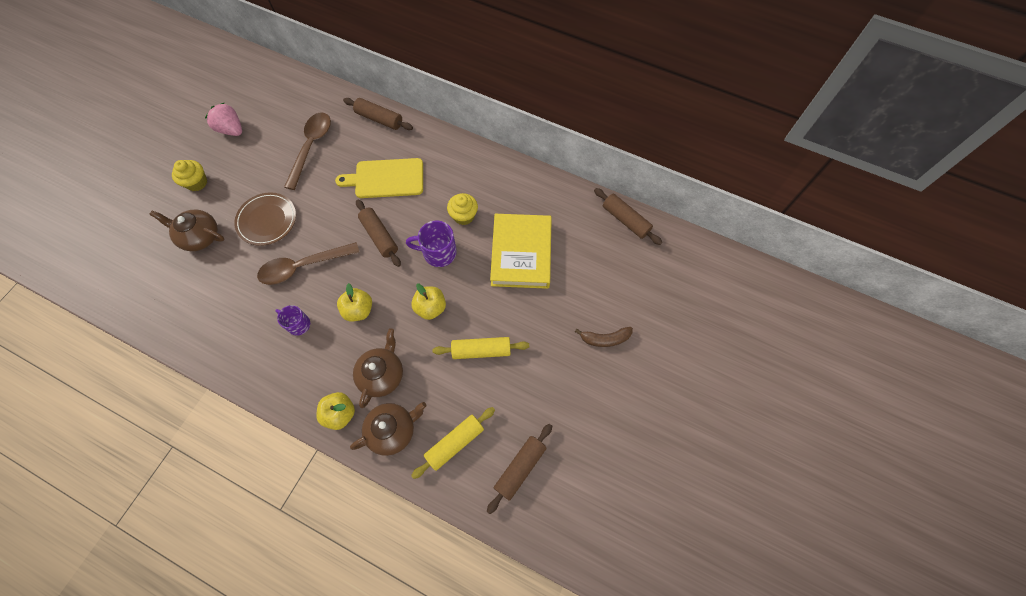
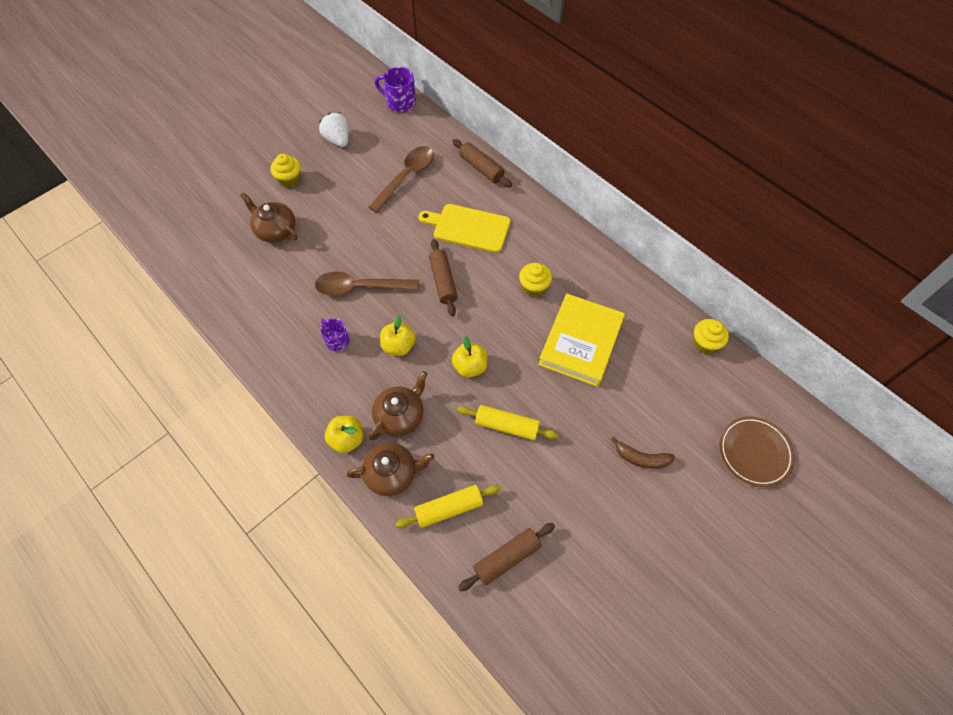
camera: 20 degrees right, 5 degrees down
(231, 129) = (338, 140): pink strawberry -> white strawberry
(267, 220) = (341, 233): brown plate -> brown plate (754, 452)
(438, 252) = (496, 315): purple mug -> purple mug (400, 102)
(625, 220) = (705, 343): brown rolling pin -> yellow cupcake

